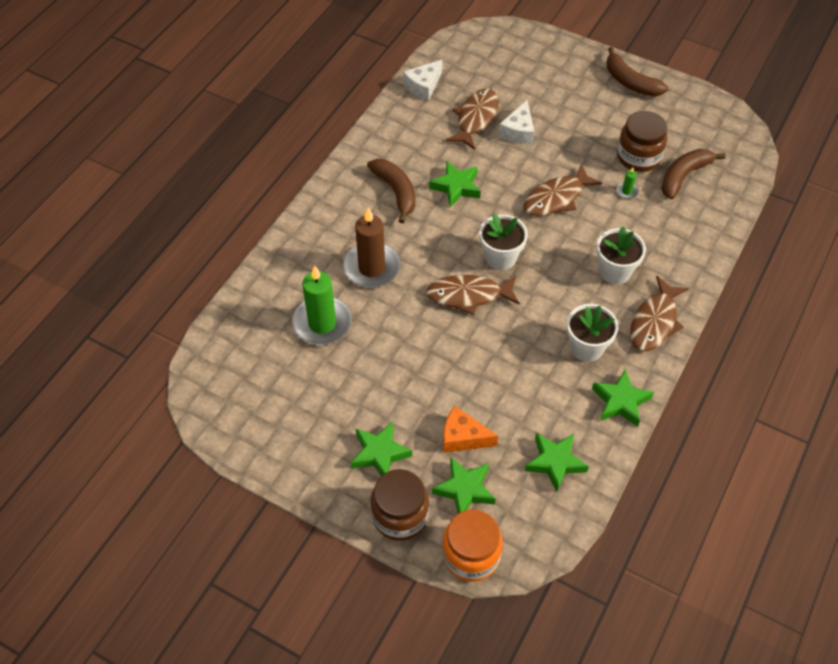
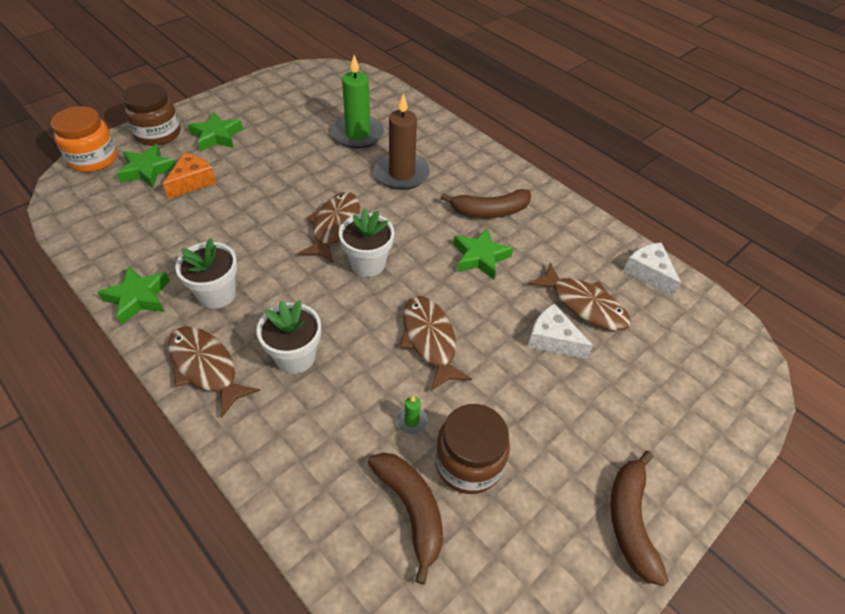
camera: 105 degrees right, 5 degrees down
(555, 462) = (121, 229): green star -> none
(630, 82) = (630, 520): brown banana -> brown banana turned 60 degrees counterclockwise

